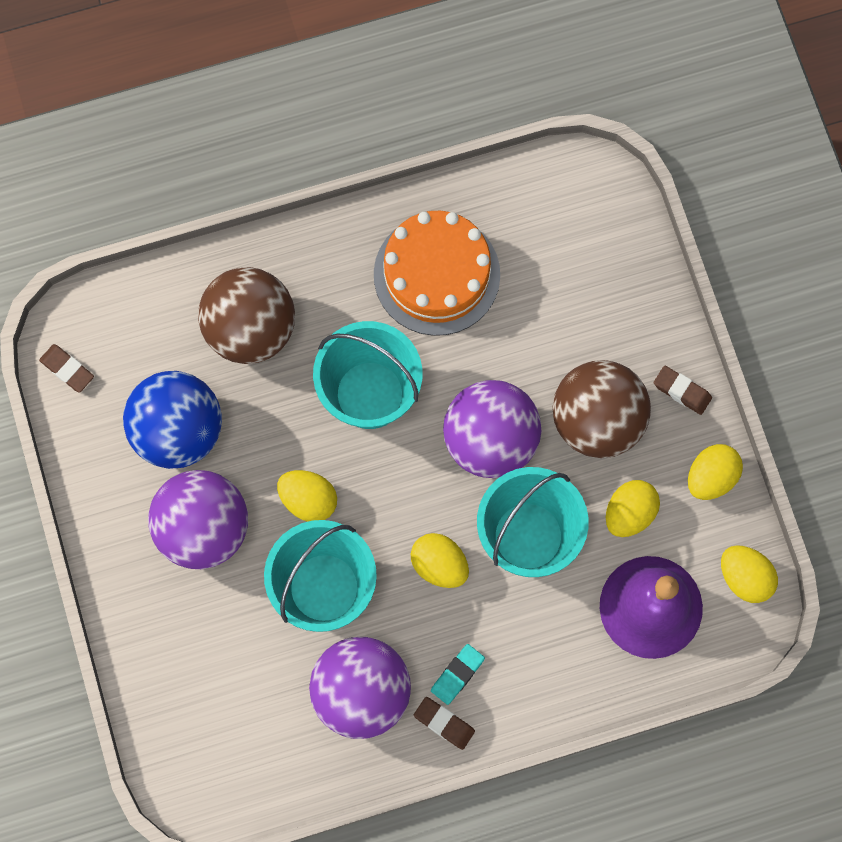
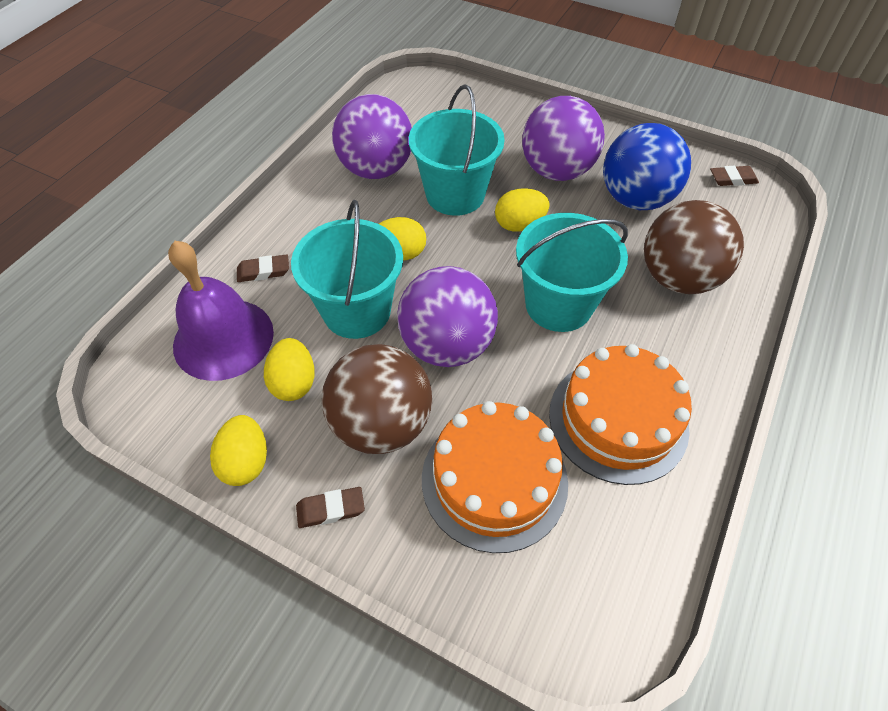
camera: 135 degrees right, 20 degrees down
(444, 723) = (311, 189): brown eraser -> brown eraser (263, 271)
(457, 674) = (327, 213): turquoise eraser -> none
(561, 313) = (494, 480): none -> orange cake
(744, 577) = (158, 412): yellow egg -> none

